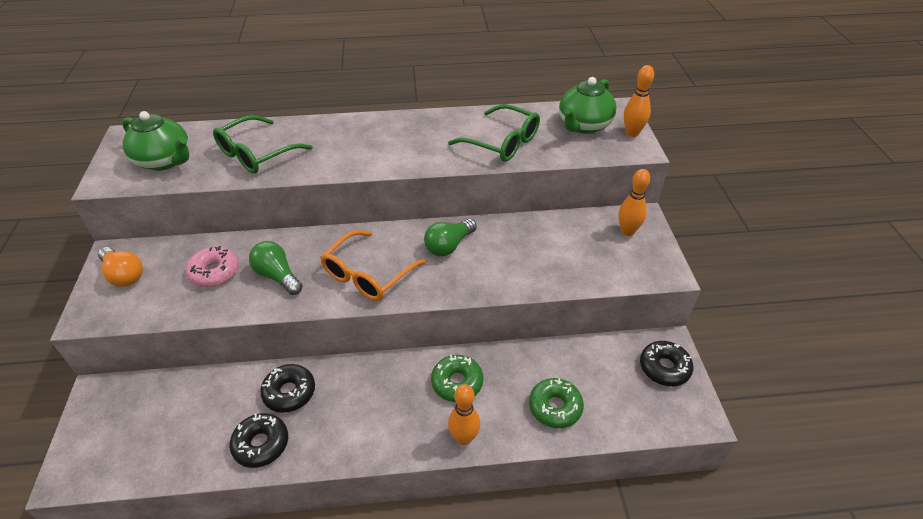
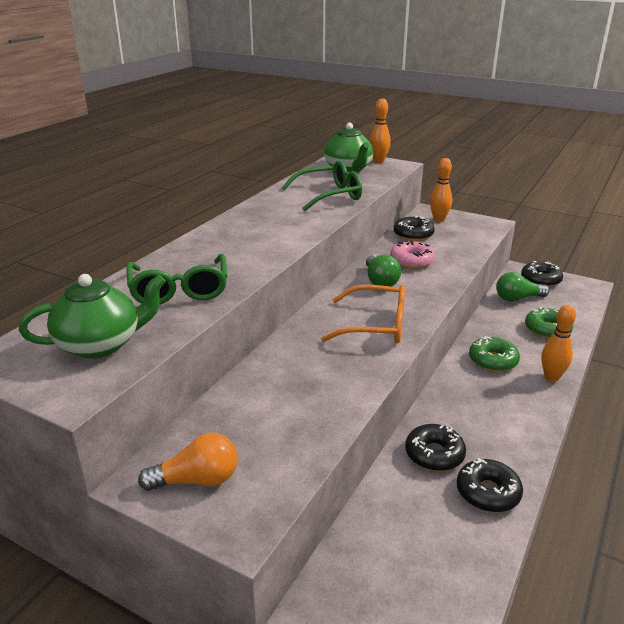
camera: 55 degrees left, 15 degrees down
(214, 272) = (273, 409): pink donut -> pink donut (411, 261)
(277, 276) = (324, 372): green light bulb -> green light bulb (517, 298)
(368, 274) = (375, 325): orange glasses -> orange glasses turned 60 degrees counterclockwise
(569, 228) = (413, 235): none -> black donut

